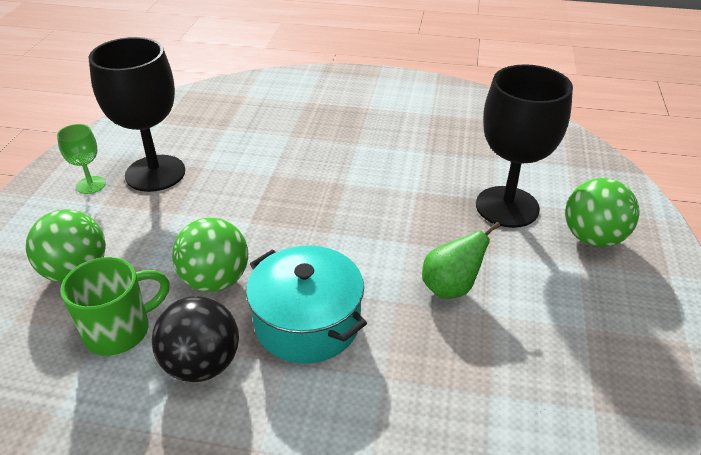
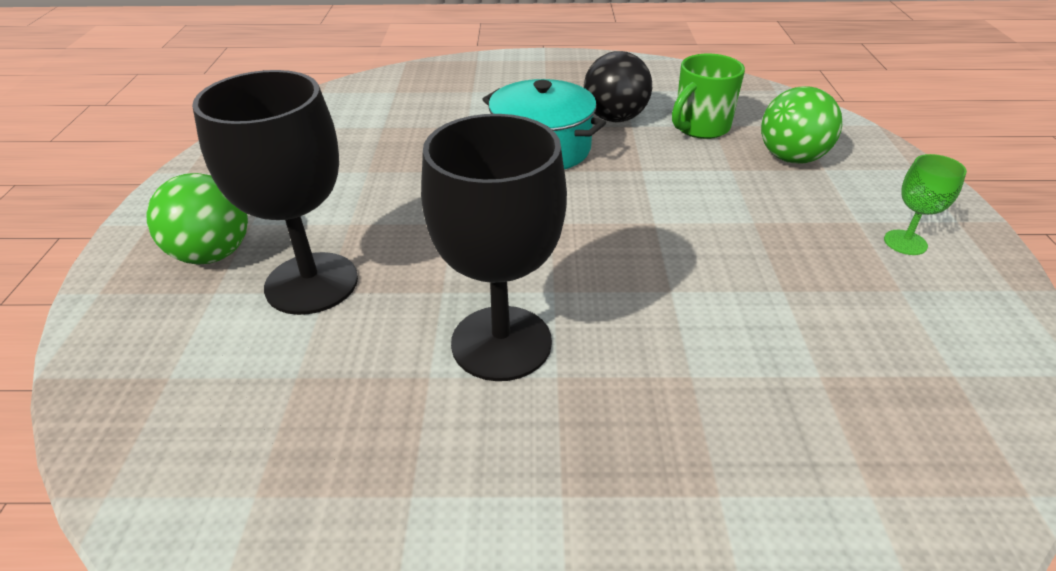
camera: 170 degrees right, 0 degrees up
(155, 173) = (841, 270): black goblet -> black goblet (501, 343)
(215, 280) = (648, 166): green ball -> none
(451, 288) = (405, 186): green pear -> none

